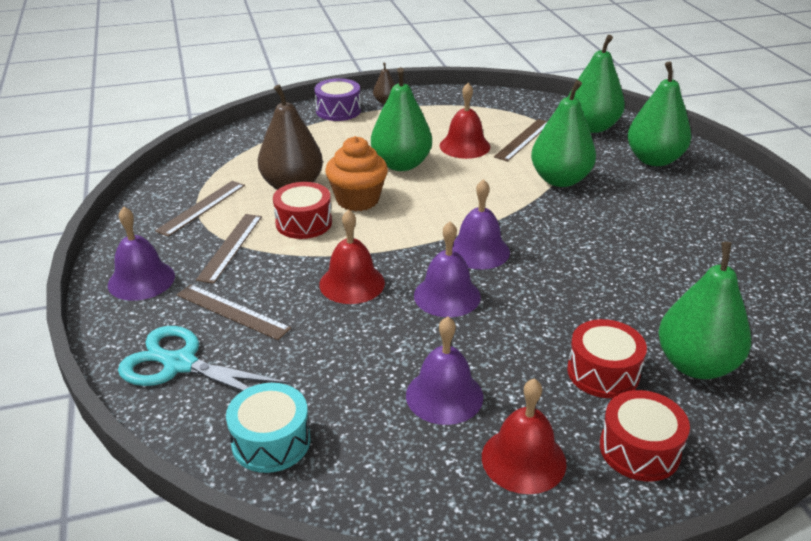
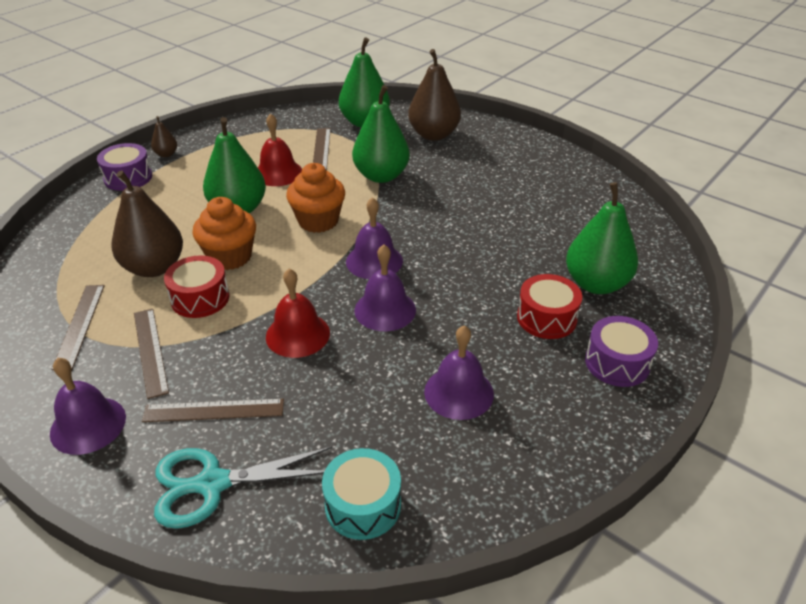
camera: 35 degrees left, 5 degrees up
(461, 198) = (318, 221): none -> orange cupcake
(523, 459) = (556, 411): red bell -> none
(639, 449) = (617, 363): red drum -> purple drum
(654, 160) = (433, 135): green pear -> brown pear

